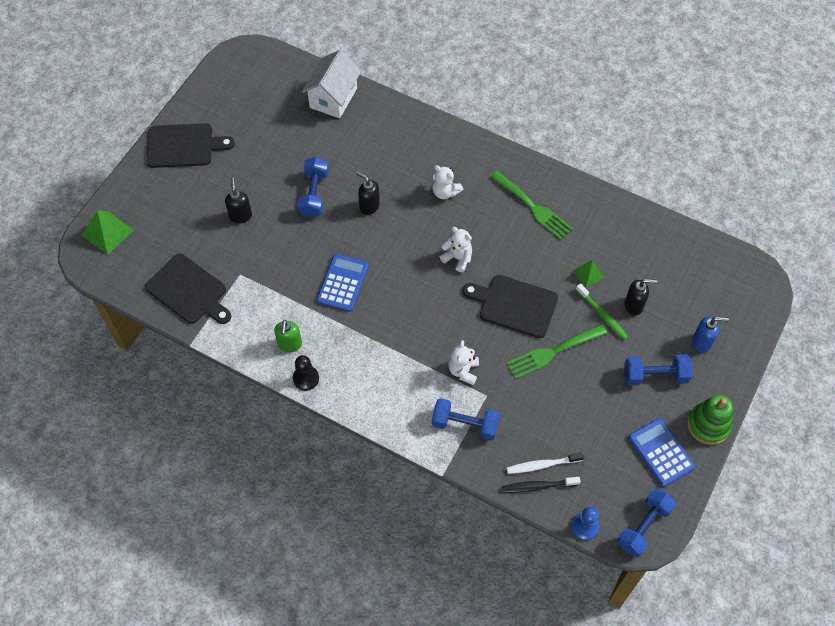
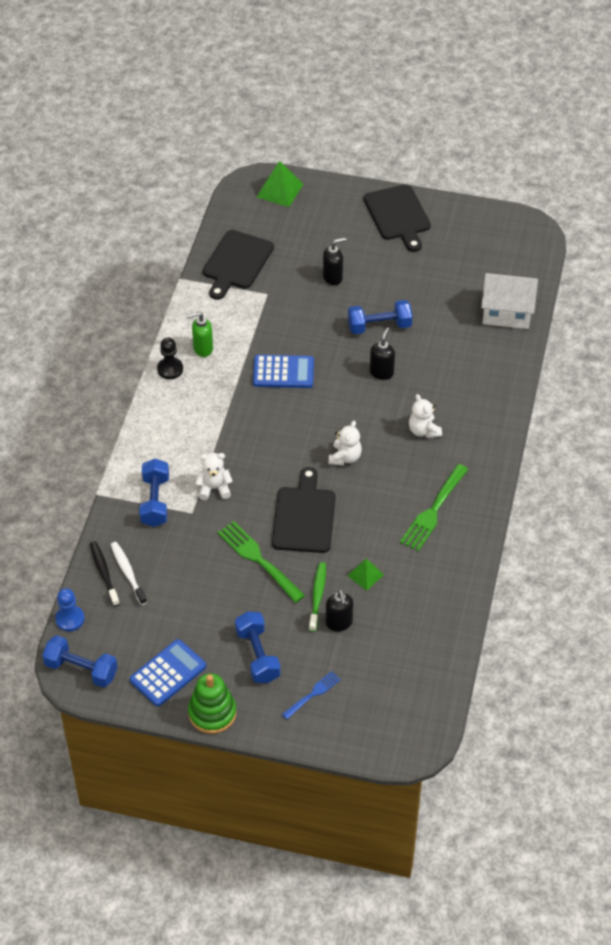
camera: 75 degrees right, 10 degrees down
(445, 192) = (423, 431): white teddy bear -> white teddy bear turned 45 degrees counterclockwise
(602, 315) = (317, 596): green toothbrush -> green toothbrush turned 150 degrees clockwise
(702, 342) = (313, 694): blue soap dispenser -> blue fork

